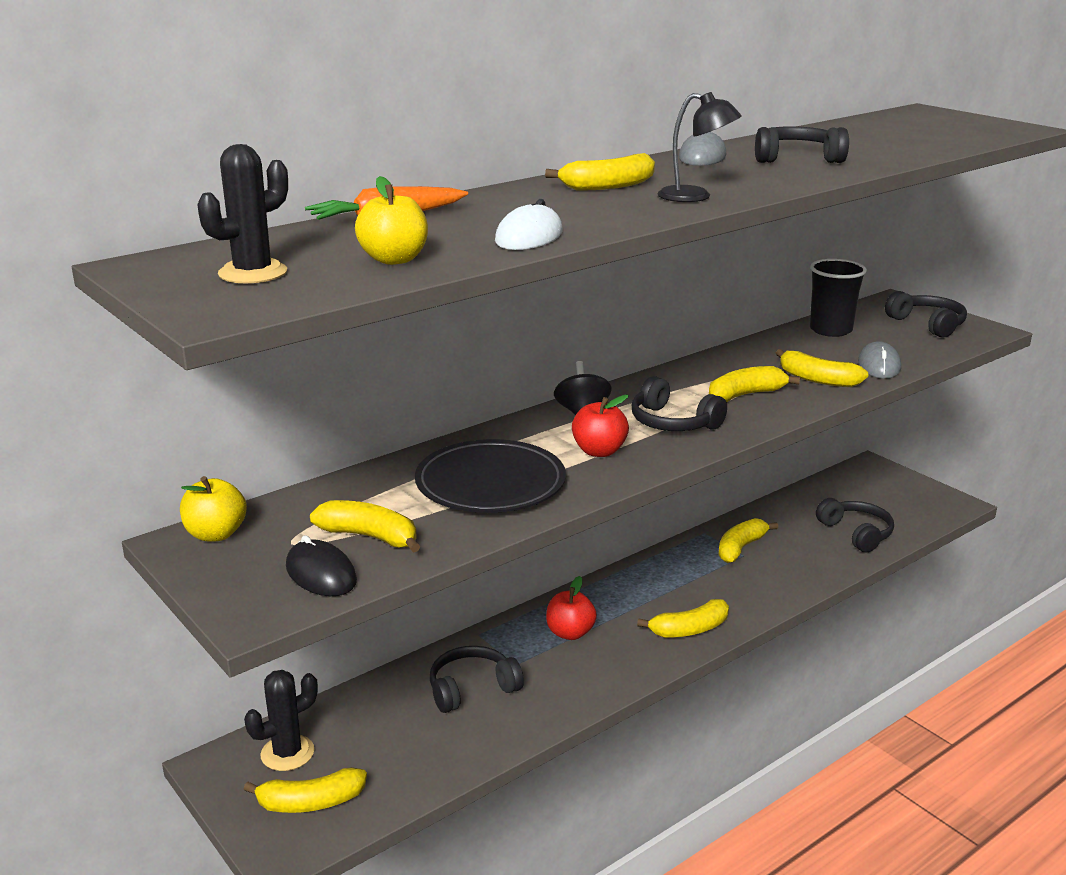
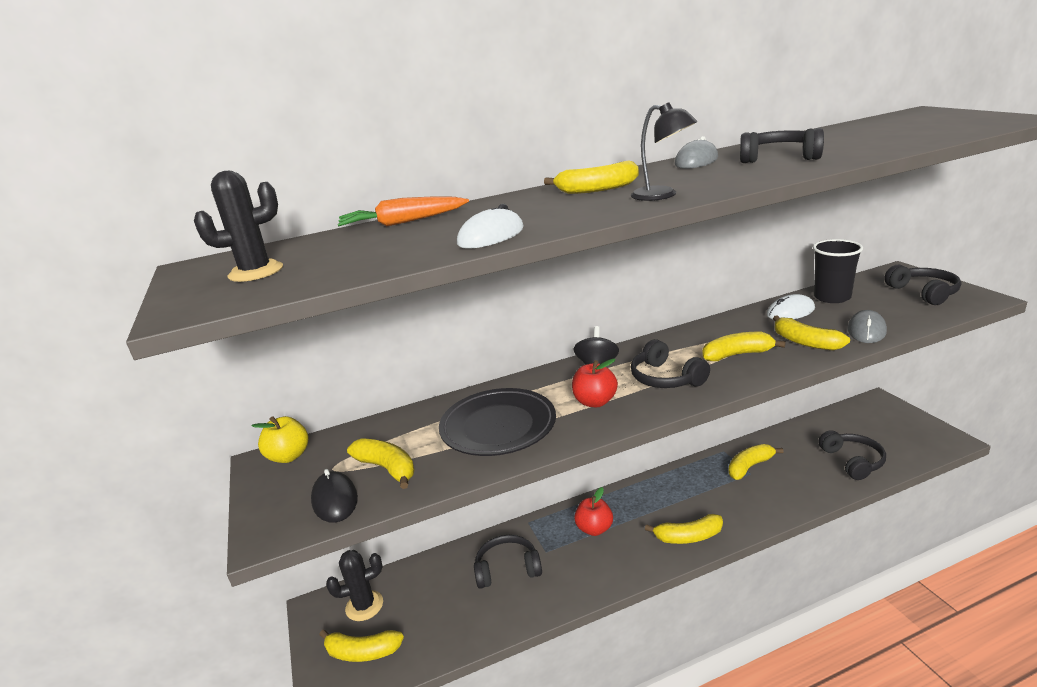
camera: 20 degrees right, 0 degrees up
(394, 259) = (367, 259): yellow apple -> none
(789, 347) = (790, 312): none -> white mouse

